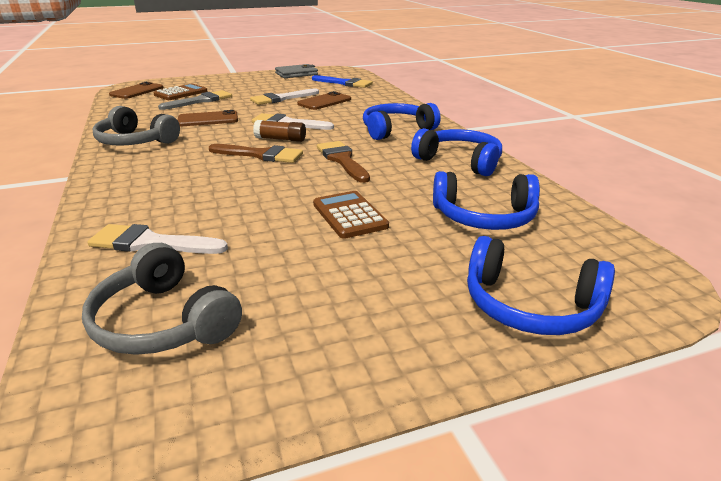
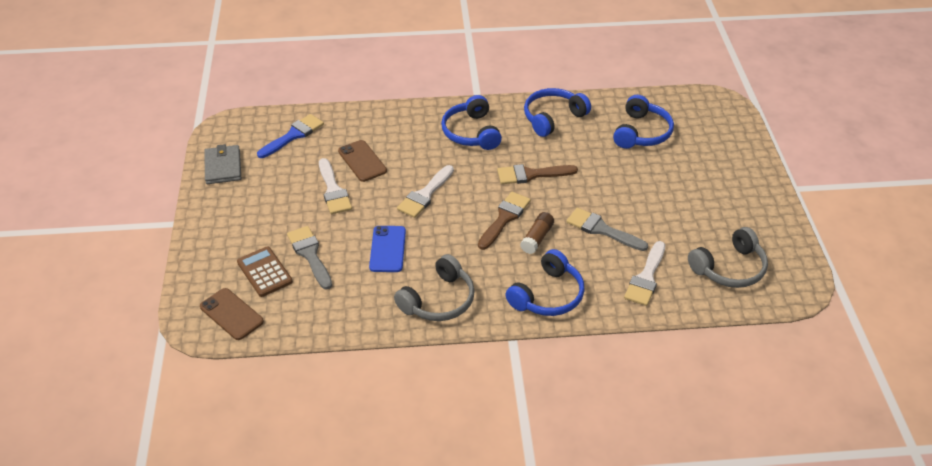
camera: 75 degrees left, 15 degrees up
(208, 119) = (388, 249): brown phone -> blue phone
(251, 206) = (602, 230): none -> grey brush
(280, 139) = (469, 203): brown glue stick -> brown glue stick (537, 238)
(349, 215) = (627, 186): brown calculator -> none
(530, 306) = (731, 146): blue headphones -> blue headphones (548, 295)

